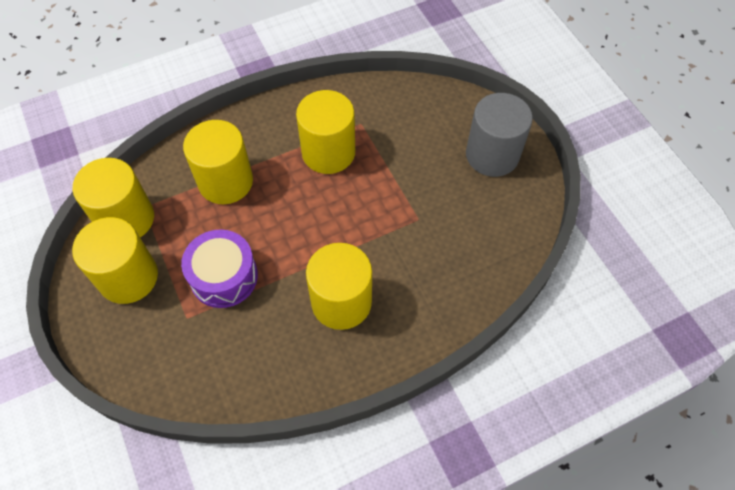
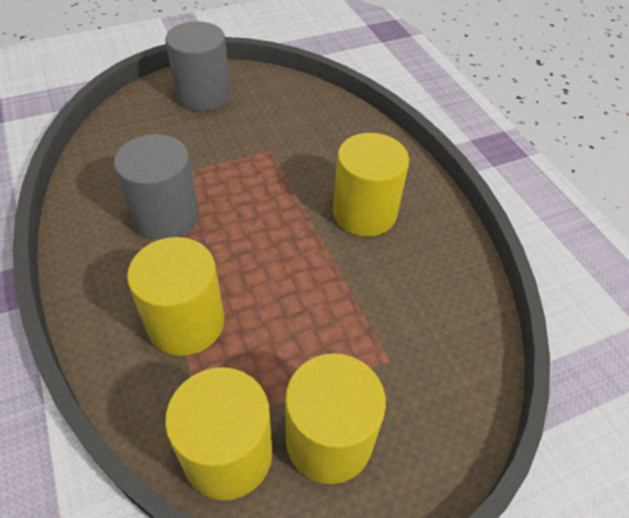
camera: 90 degrees left, 10 degrees down
(224, 276) = (331, 320): purple drum -> none
(328, 152) = (166, 216): yellow cylinder -> grey cylinder

